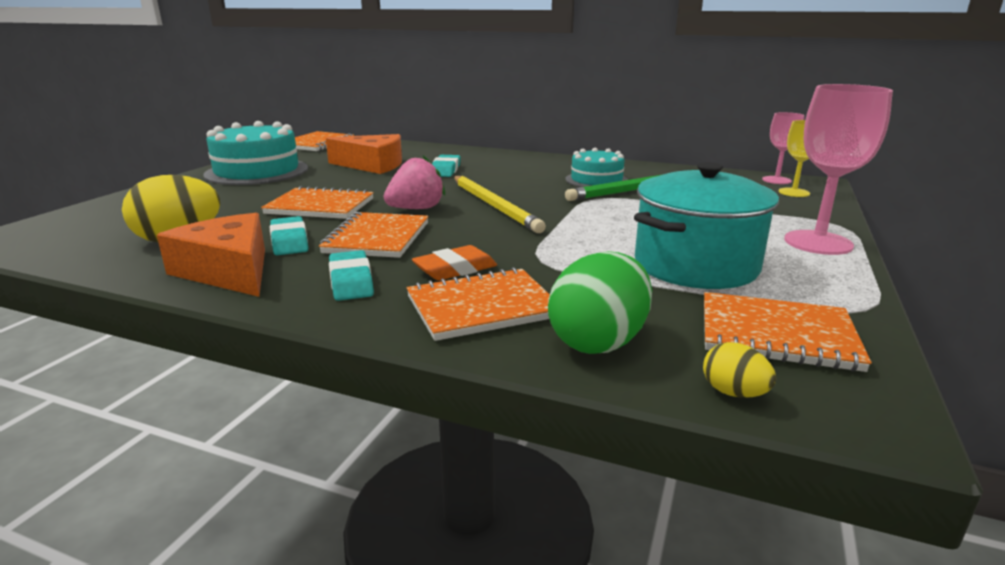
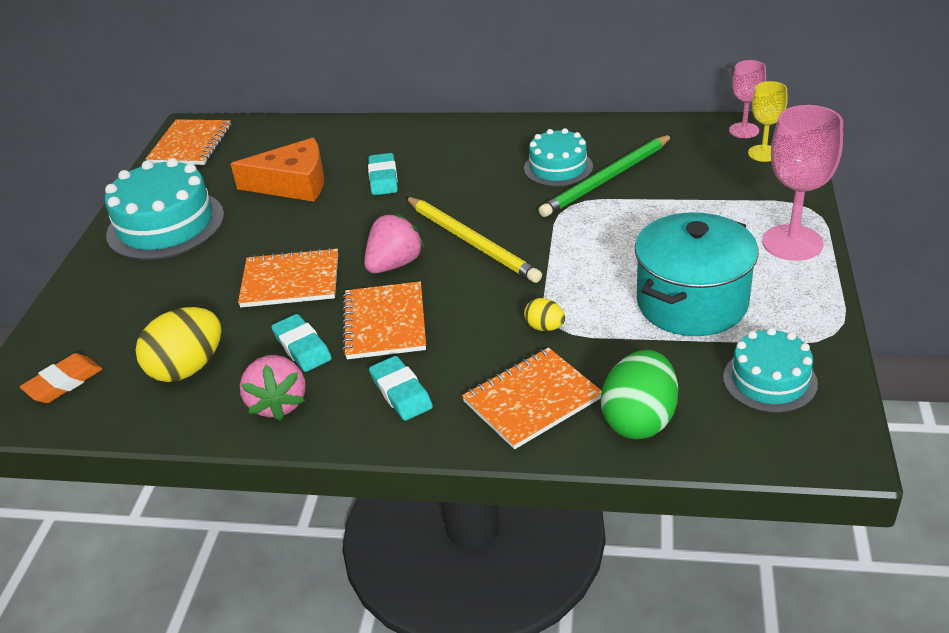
camera: 10 degrees left, 15 degrees up
(229, 271) = (278, 403): orange cheese -> pink strawberry
(455, 269) = (484, 355): orange eraser -> orange eraser (64, 383)
(733, 393) = (747, 450): yellow egg -> yellow egg (545, 327)
(776, 335) = (769, 380): orange notebook -> turquoise cake

